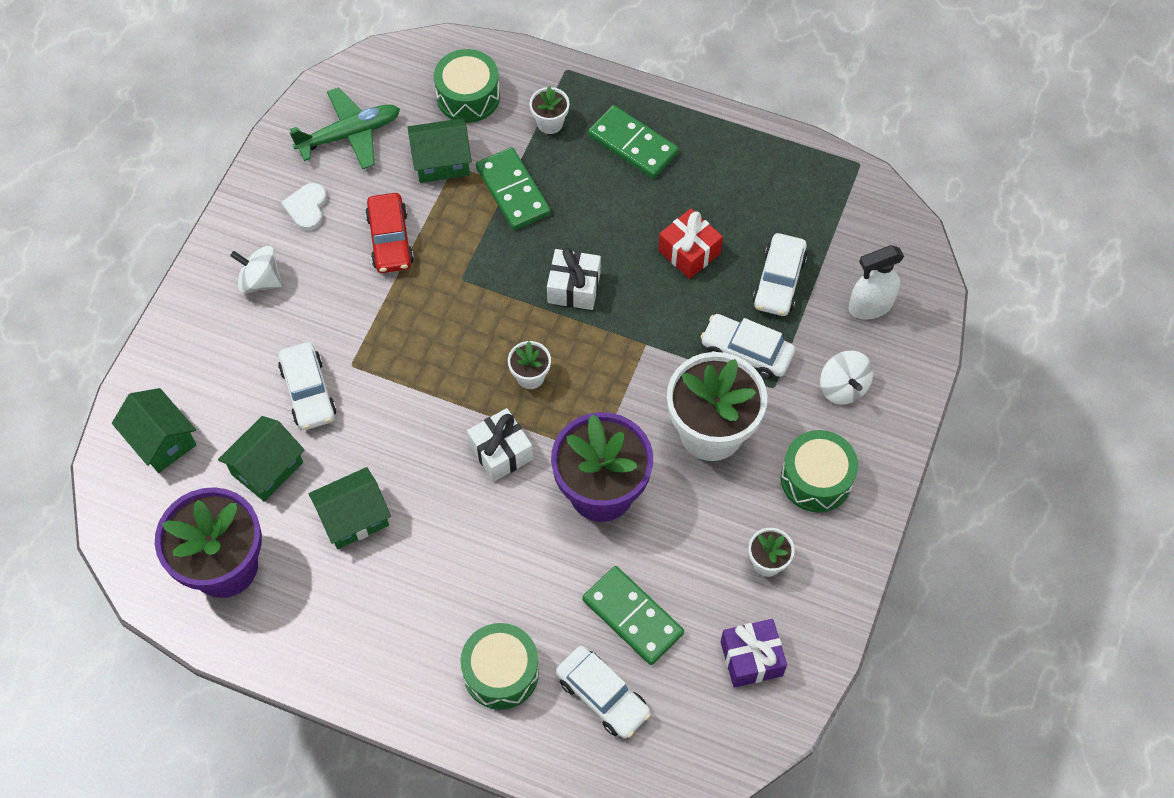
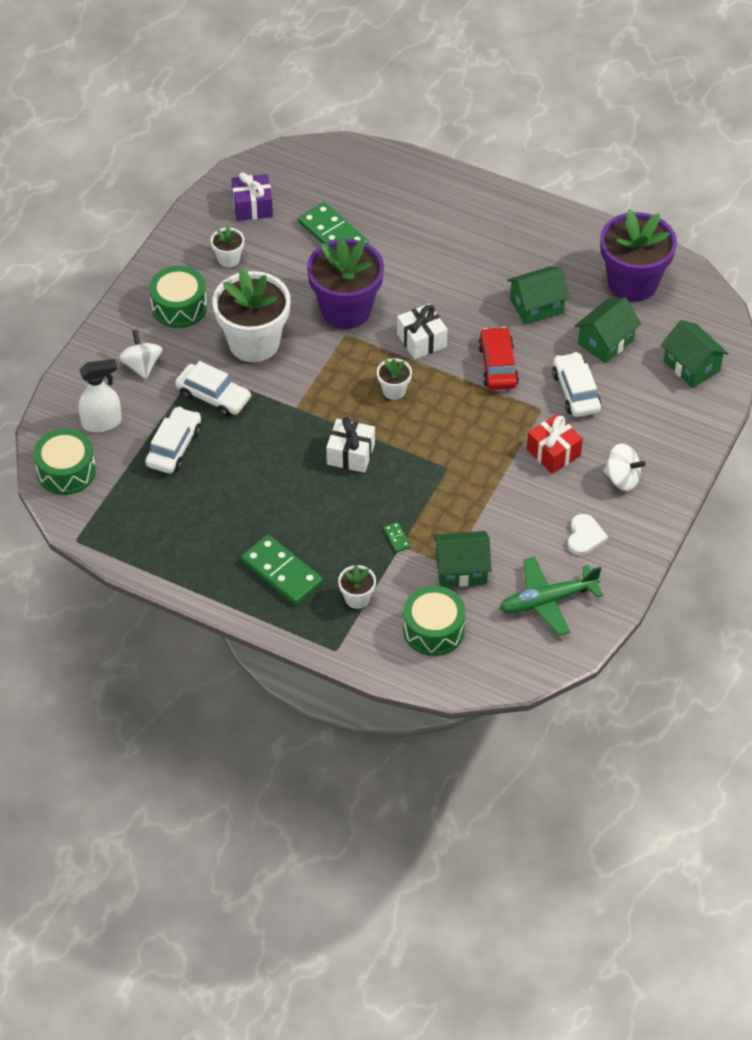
camera: 175 degrees left, 10 degrees down
(390, 240) = (509, 504): red car -> red car (498, 365)
(501, 672) = (430, 210): green drum -> green drum (66, 471)
(513, 191) = (397, 538): green domino -> green domino, size x0.42
(602, 696) = (360, 193): white car -> none
(689, 252) = (246, 475): red gift -> red gift (553, 452)

